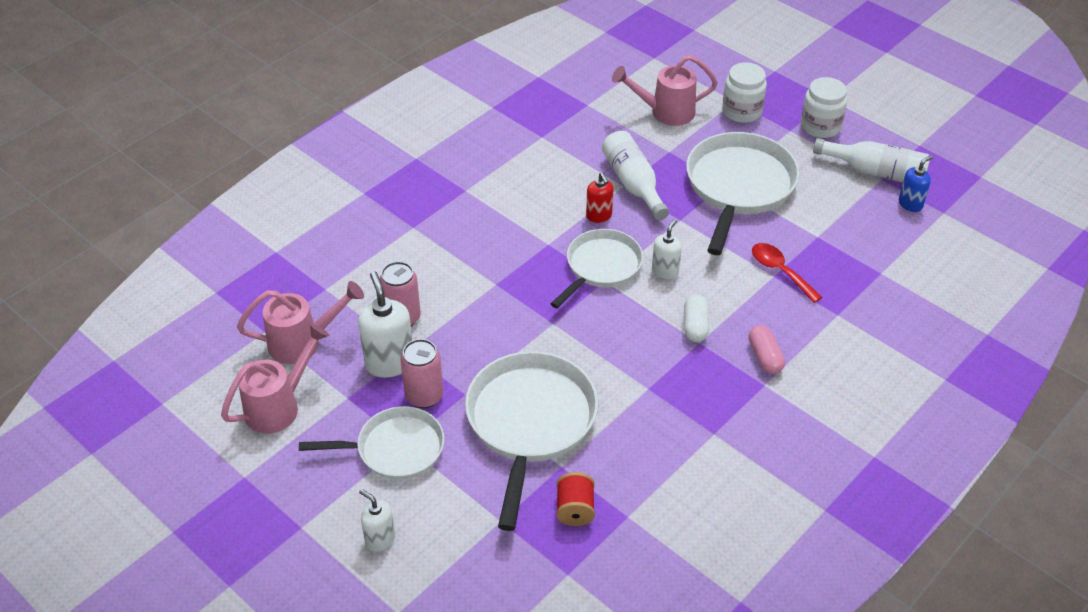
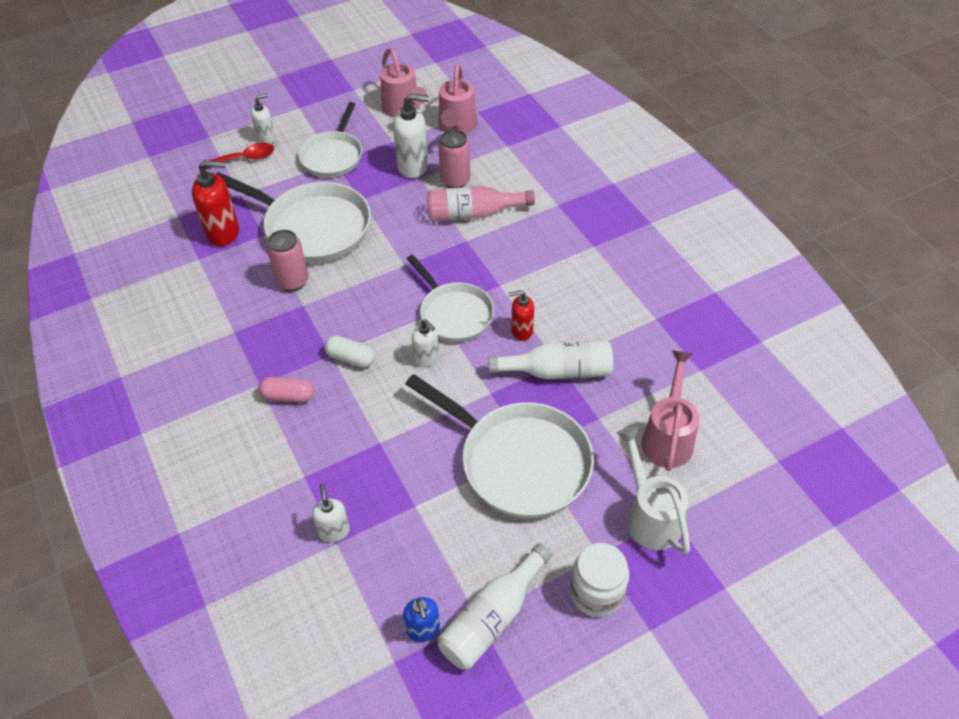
camera: 110 degrees right, 5 degrees up
(424, 396) = (371, 178): pink can -> pink can (293, 281)
(452, 289) = (473, 213): none -> pink bottle
(575, 509) = (223, 232): red spool -> red soap dispenser
(742, 111) = (649, 515): white jar -> white watering can
(780, 271) = (382, 451): red spoon -> red spoon (244, 159)
(872, 277) = (334, 531): none -> white soap dispenser

